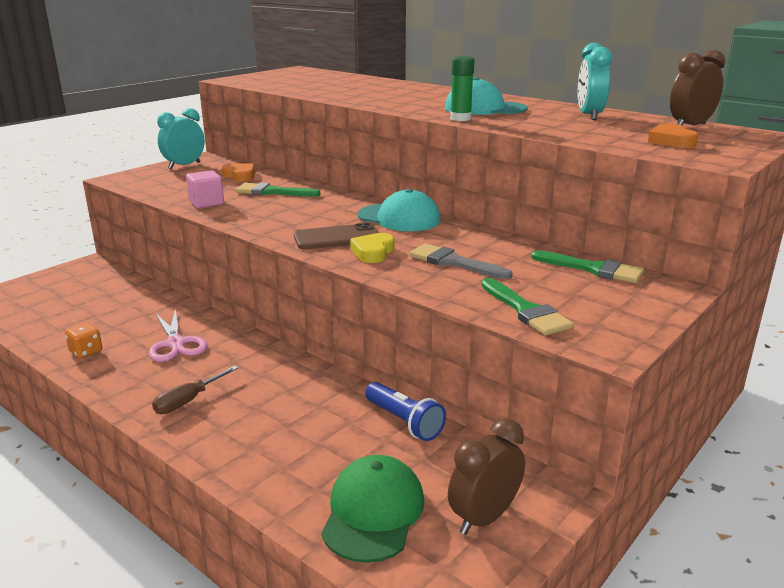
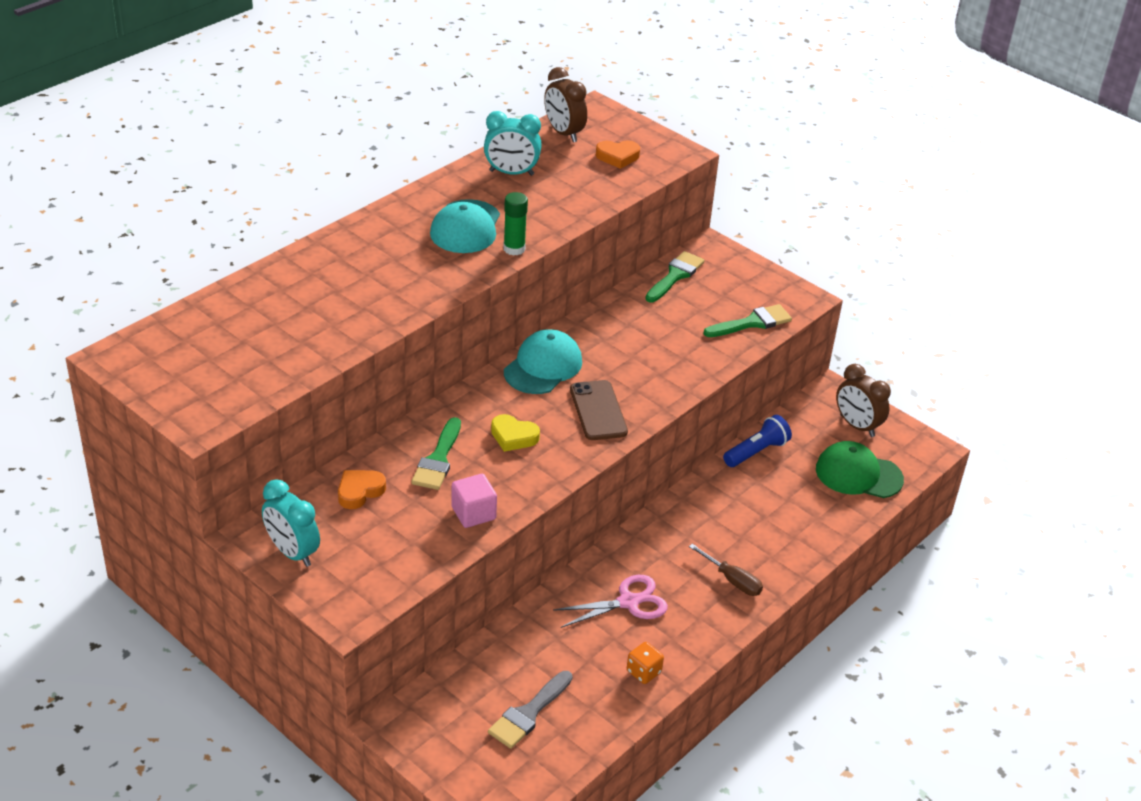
camera: 90 degrees left, 15 degrees up
(373, 252) = (636, 389): yellow heart -> yellow heart (513, 436)
(453, 262) = (661, 345): grey brush -> grey brush (528, 713)

